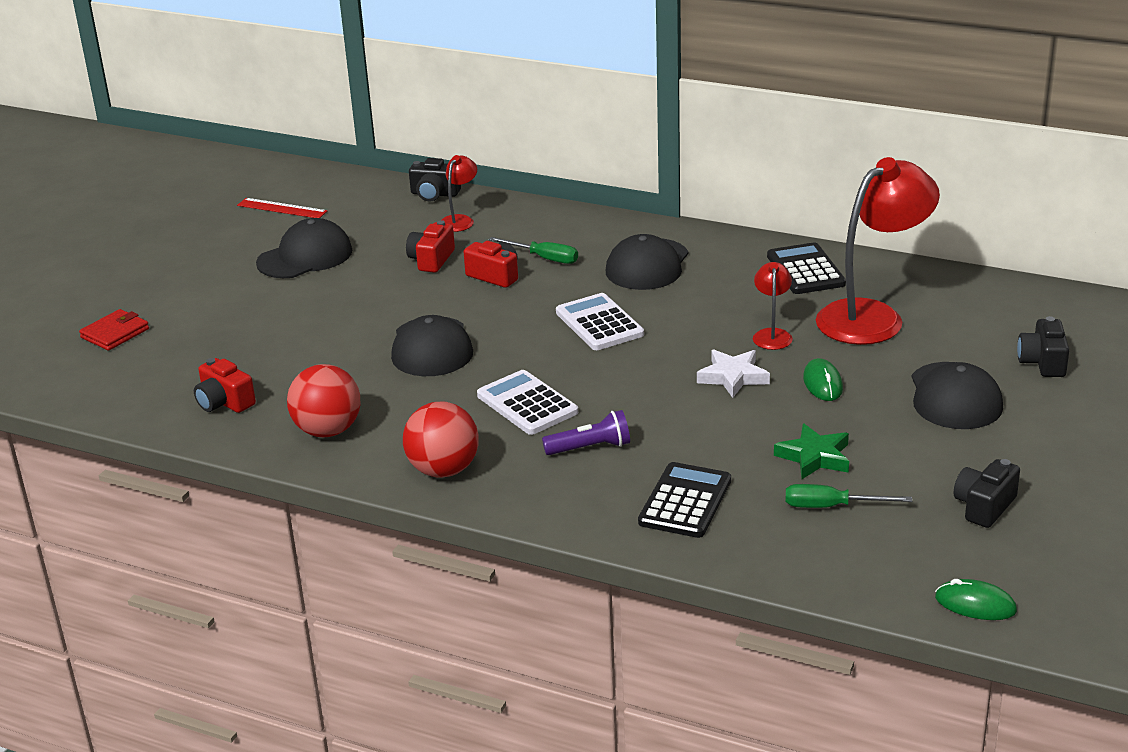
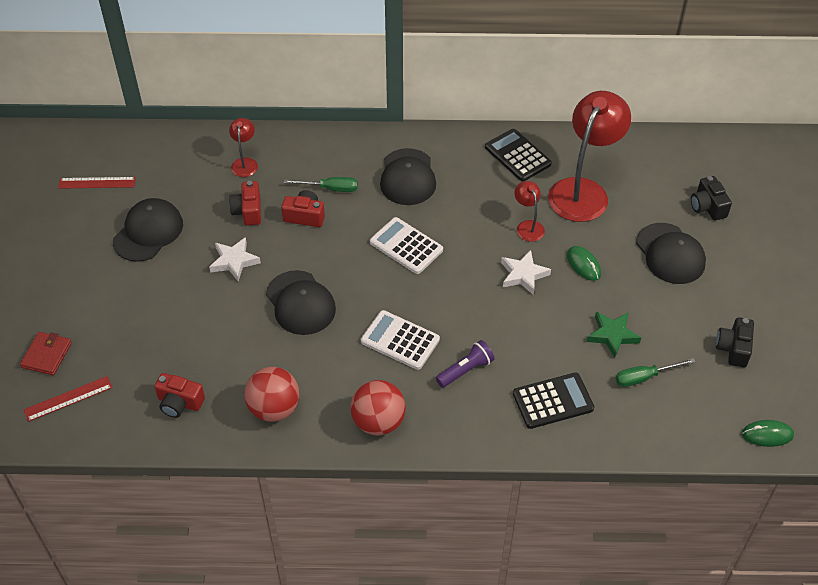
camera: 25 degrees left, 20 degrees up
(107, 373) = (68, 398): none -> red ruler
(382, 298) = (234, 261): none -> white star
(434, 194) = (209, 138): black camera -> none
(685, 501) = (553, 401): black calculator -> black calculator turned 75 degrees clockwise

